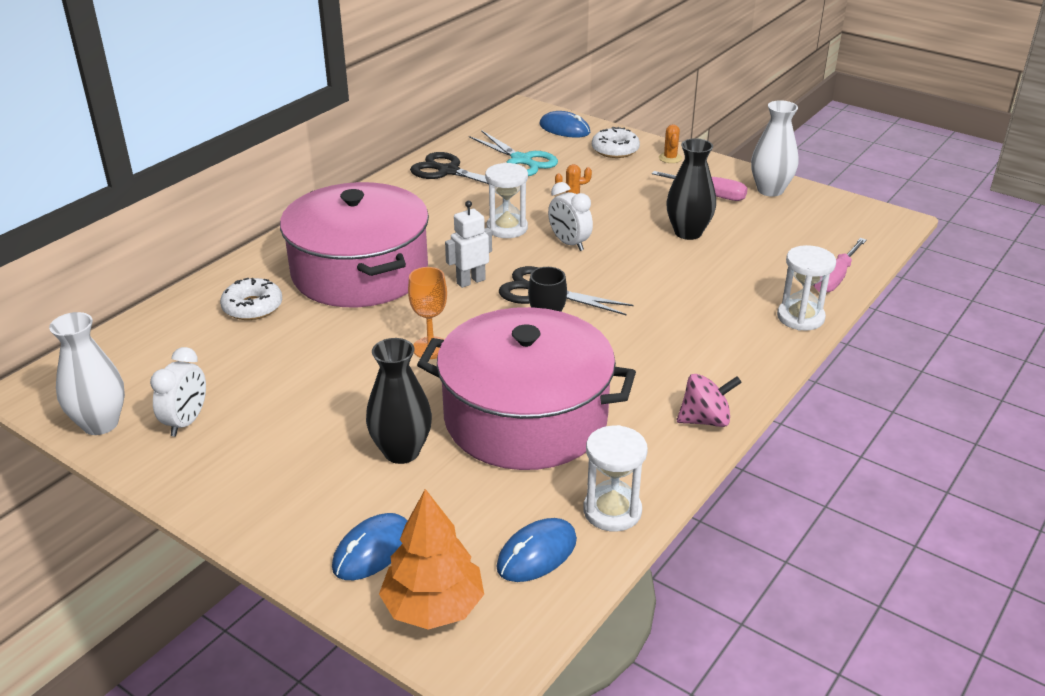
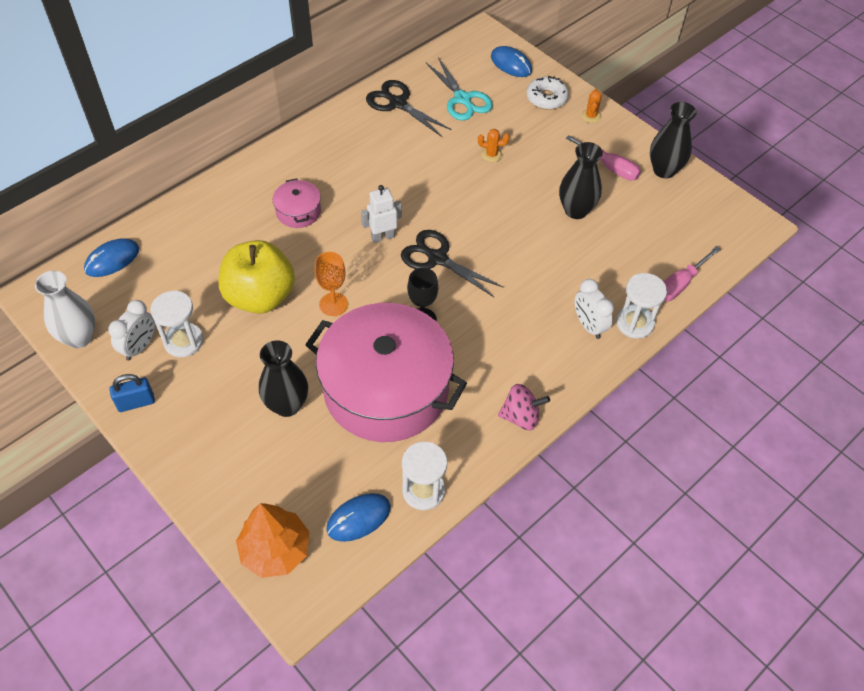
camera: 10 degrees right, 20 degrees up
(194, 478) = (136, 403): none -> blue padlock
(252, 307) = (209, 236): white donut -> none
(334, 353) = (260, 297): none -> yellow apple
(359, 272) = (298, 211): pink pot -> pink pot, size x0.41
(372, 550) = (245, 492): blue mouse -> blue mouse (112, 259)
(507, 228) = (428, 180): white hourglass -> white hourglass (183, 341)
(569, 243) = (473, 207): white clock -> white clock (588, 326)
(770, 190) = (664, 170): white vase -> black vase

